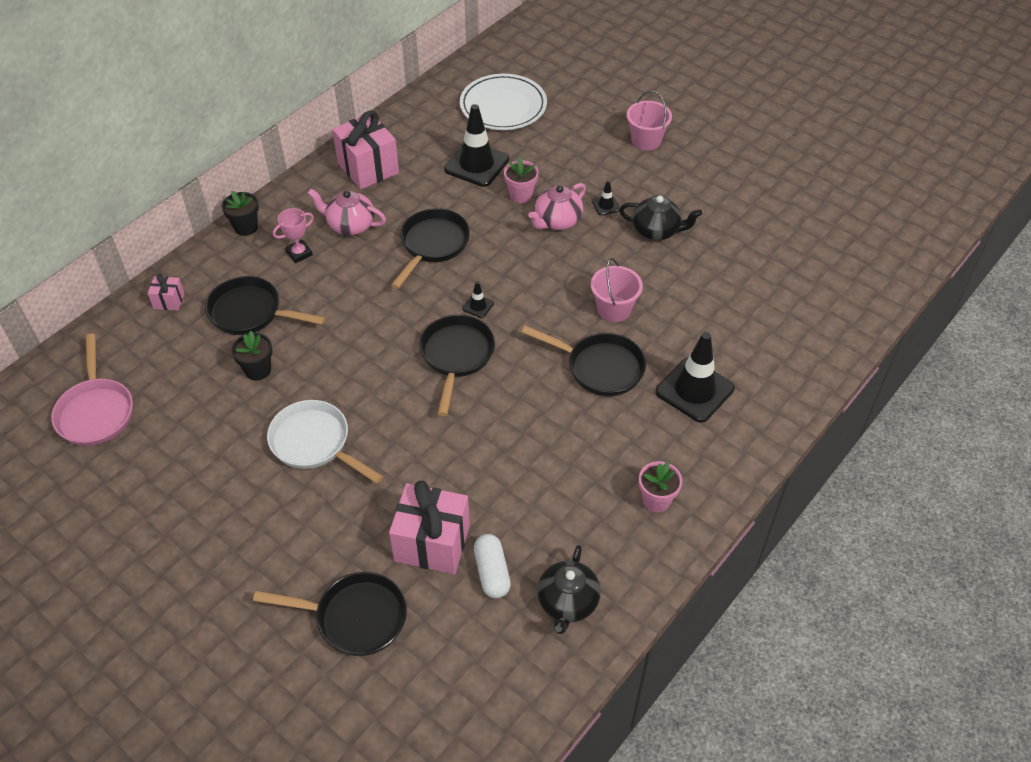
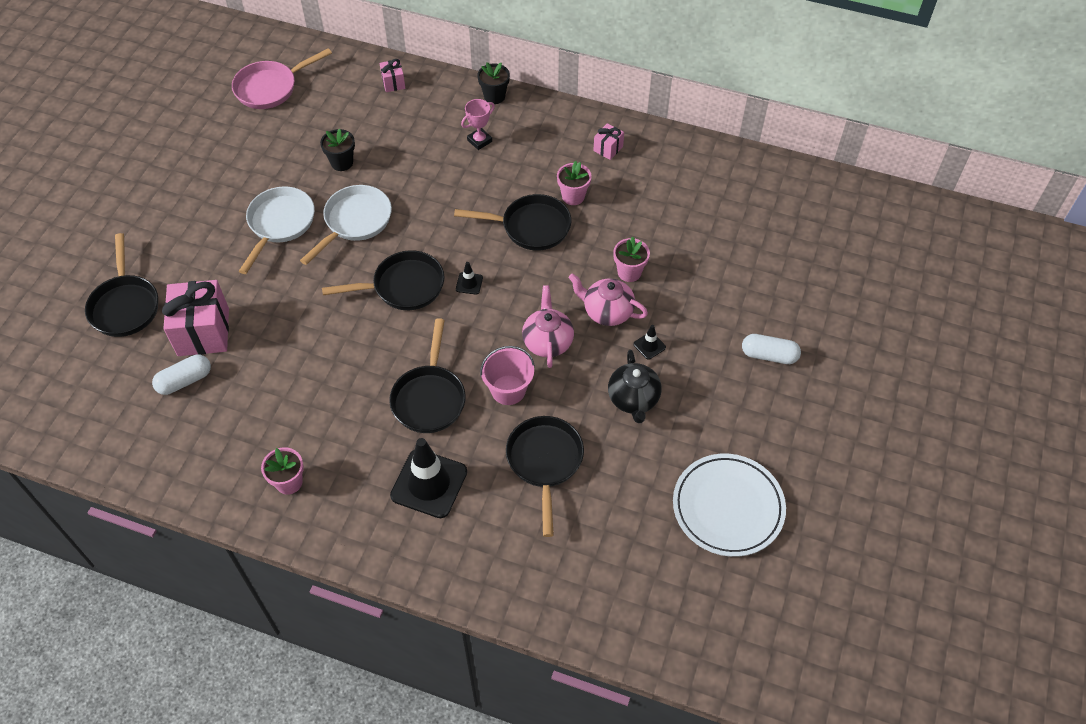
camera: 70 degrees right, 5 degrees up
(250, 312) = (400, 135): black pan -> black pan (545, 462)
(299, 253) = (479, 141): pink trophy -> pink trophy turned 75 degrees counterclockwise
(349, 377) = (355, 222): none -> white pan
(350, 225) = (528, 162): pink teapot -> pink teapot (547, 341)
(368, 168) = (608, 148): pink gift -> pink gift, size x0.48
(412, 206) = (573, 196): none -> pink flower pot
(476, 164) = (655, 225): black traffic cone -> none
(503, 106) = (752, 220): white plate -> white plate (728, 507)
(567, 603) = (167, 442): black teapot -> none
(646, 140) = (769, 355): pink bucket -> white capsule

